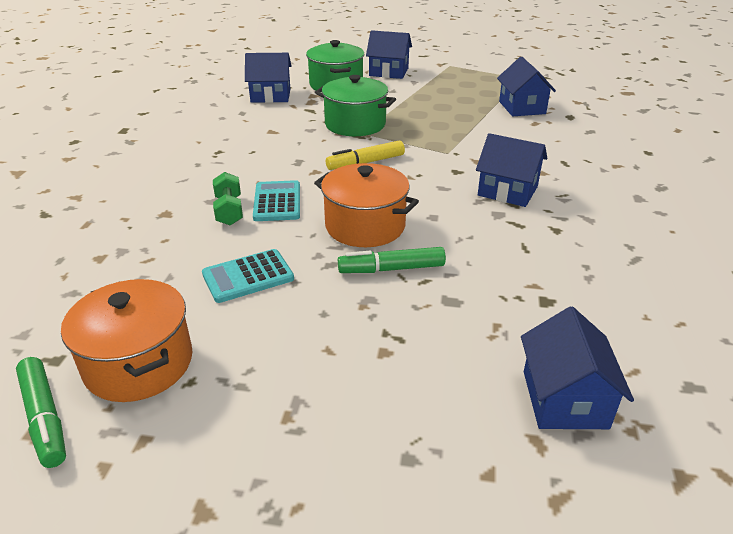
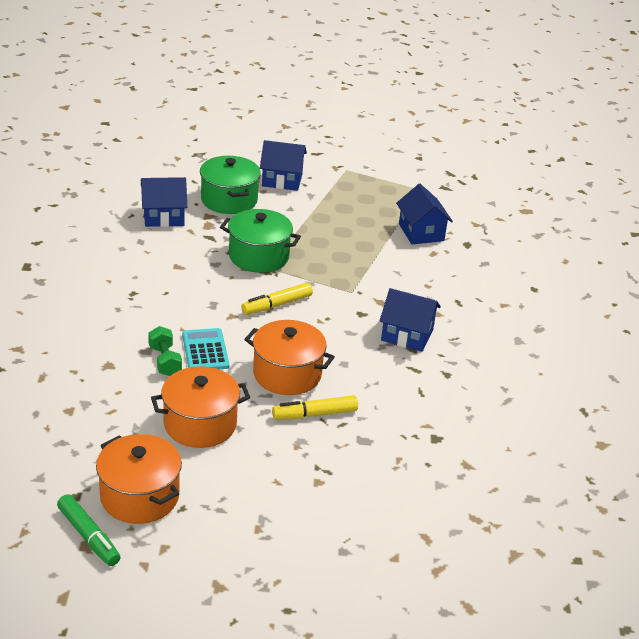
camera: 10 degrees left, 0 degrees up
(248, 276) = (200, 424): turquoise calculator -> orange pot
(392, 269) = (315, 414): green marker -> yellow marker
(564, 399) = (445, 510): blue house -> none

